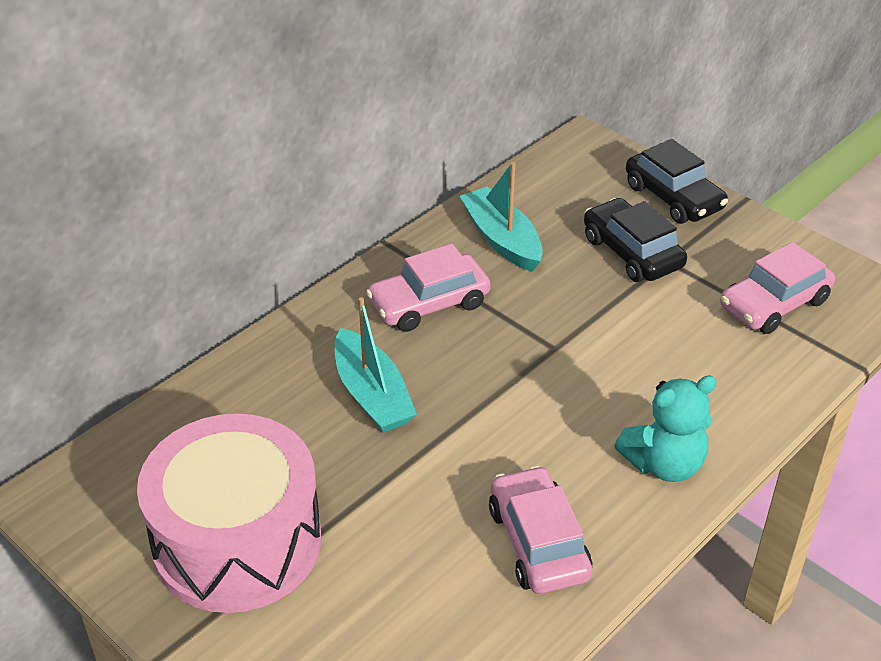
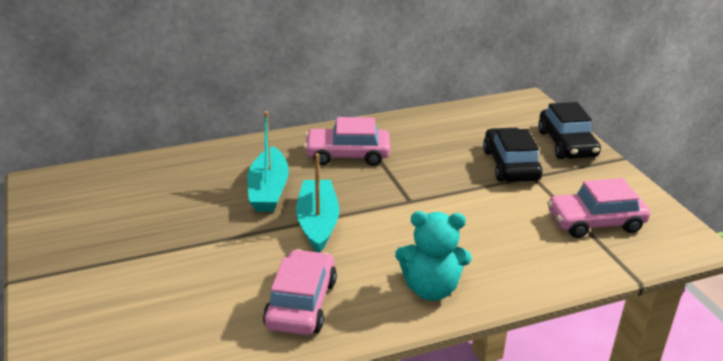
camera: 25 degrees right, 10 degrees down
(237, 542) = (117, 238): pink drum -> none
(502, 239) = (425, 135): turquoise boat -> turquoise boat (317, 223)

